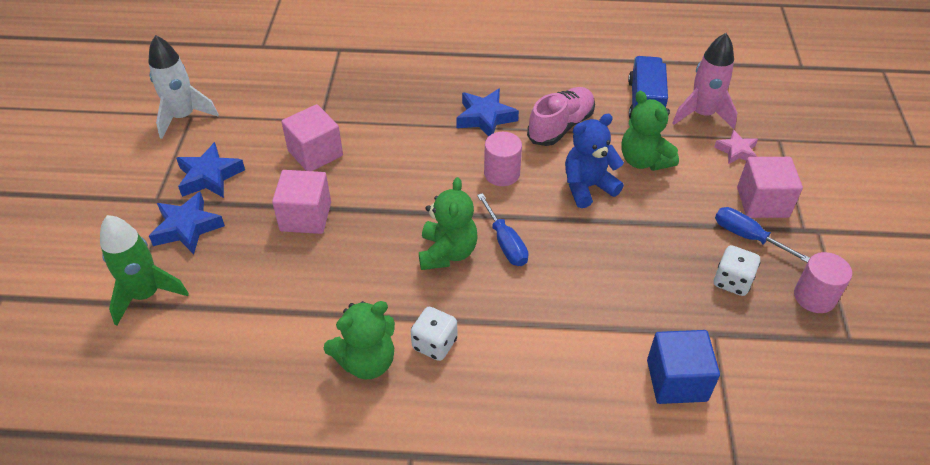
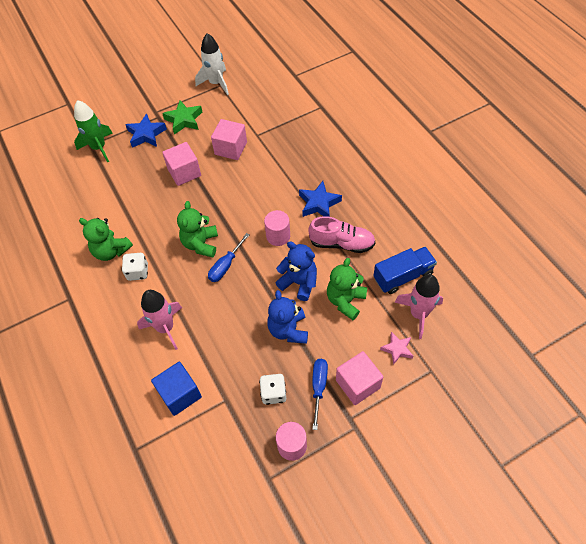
camera: 60 degrees right, 10 degrees up
(210, 176) = (184, 120): blue star -> green star
(447, 252) = (201, 244): green teddy bear -> green teddy bear turned 120 degrees clockwise
(557, 351) = (165, 328): none -> pink rocket
(649, 227) = (288, 330): none -> blue teddy bear

